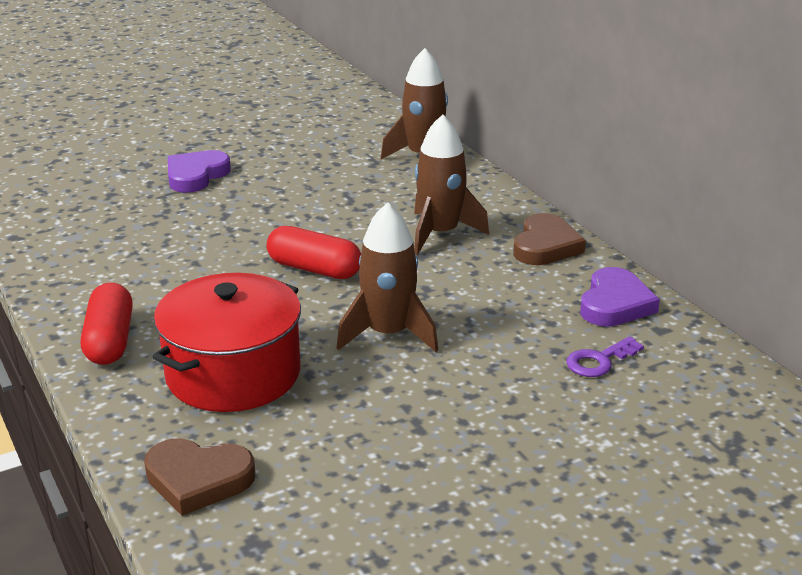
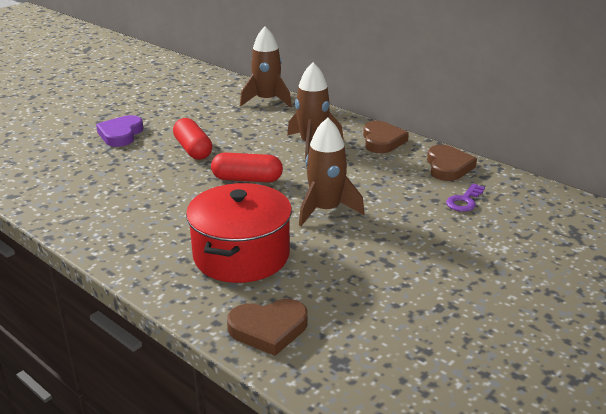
camera: 20 degrees left, 0 degrees up
(109, 340) = (136, 251): red capsule -> red capsule (193, 149)
(615, 304) = (448, 167): purple heart -> brown heart

